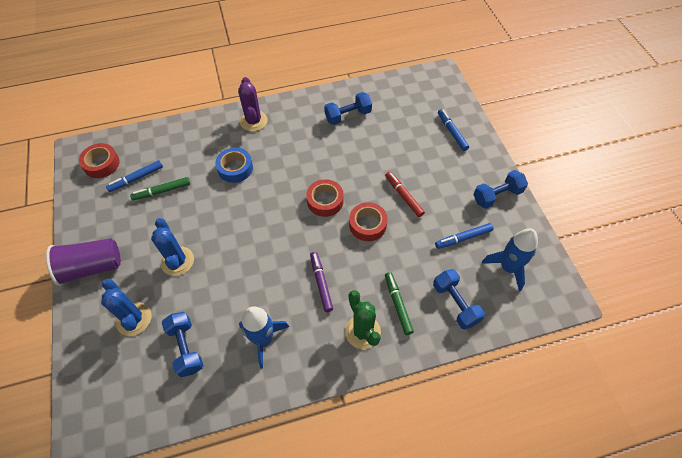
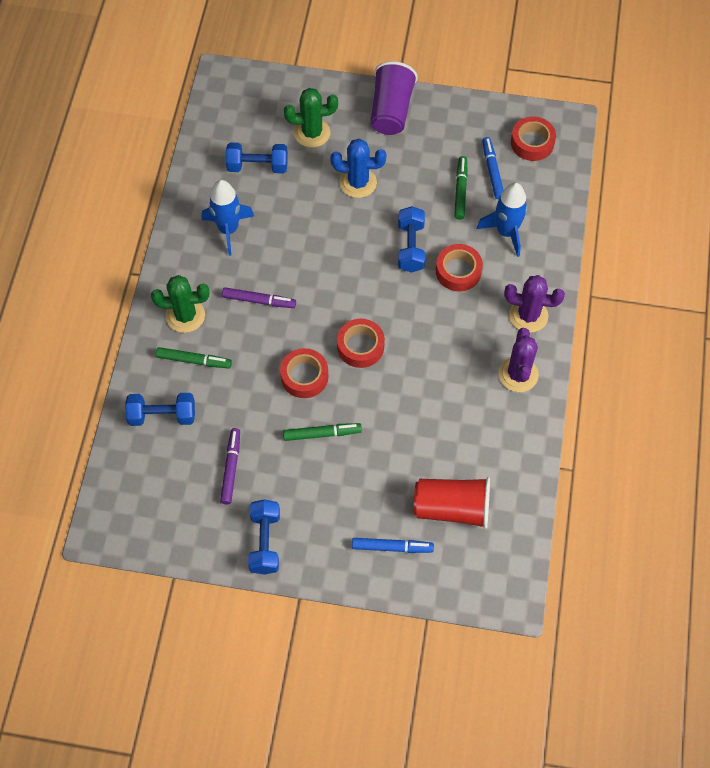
camera: 115 degrees right, 5 degrees up
(134, 319) = (312, 133): blue cactus -> green cactus
(235, 168) = (458, 271): blue tape -> red tape
(300, 113) = (518, 374): none -> purple cactus
(348, 116) = (485, 430): blue dumbbell -> blue dumbbell (410, 247)
(404, 196) = (322, 434): red marker -> green marker
(408, 114) = (452, 508): none -> red cup
(463, 238) = (231, 468): blue marker -> purple marker
(508, 267) = (169, 494): blue rocket -> blue rocket (506, 232)

